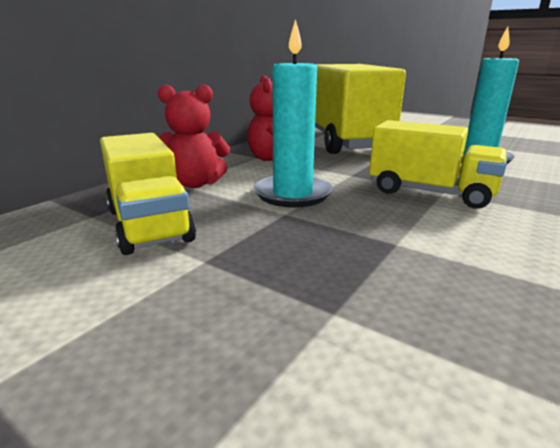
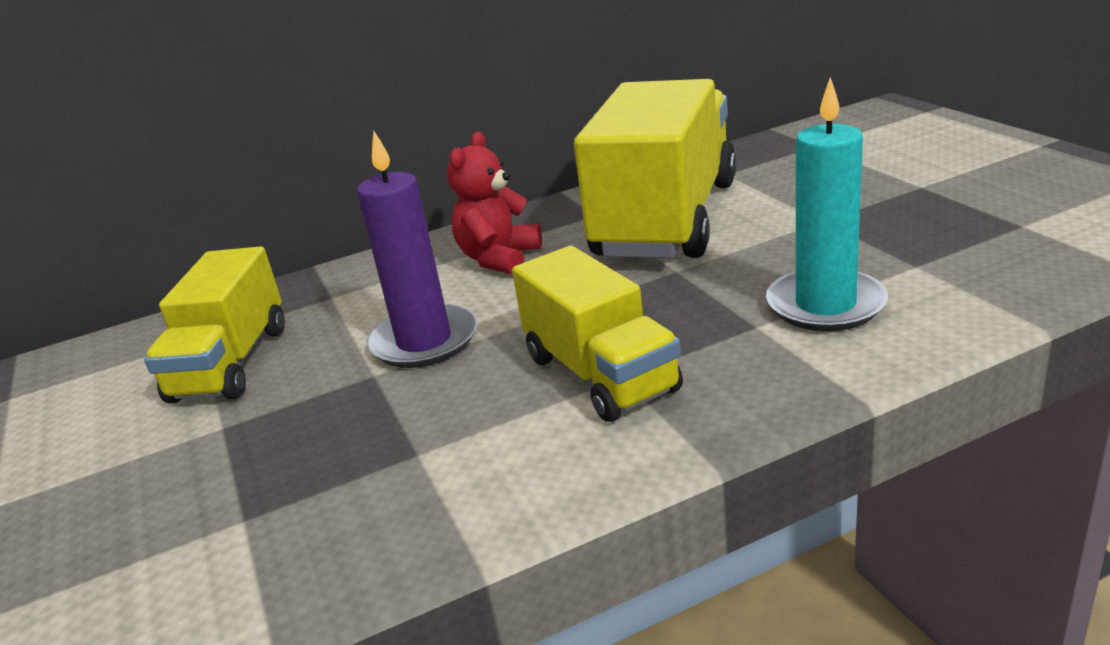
camera: 35 degrees right, 5 degrees up
(195, 184) = (347, 299): red teddy bear -> none
(292, 194) = (424, 341): turquoise candle -> purple candle

